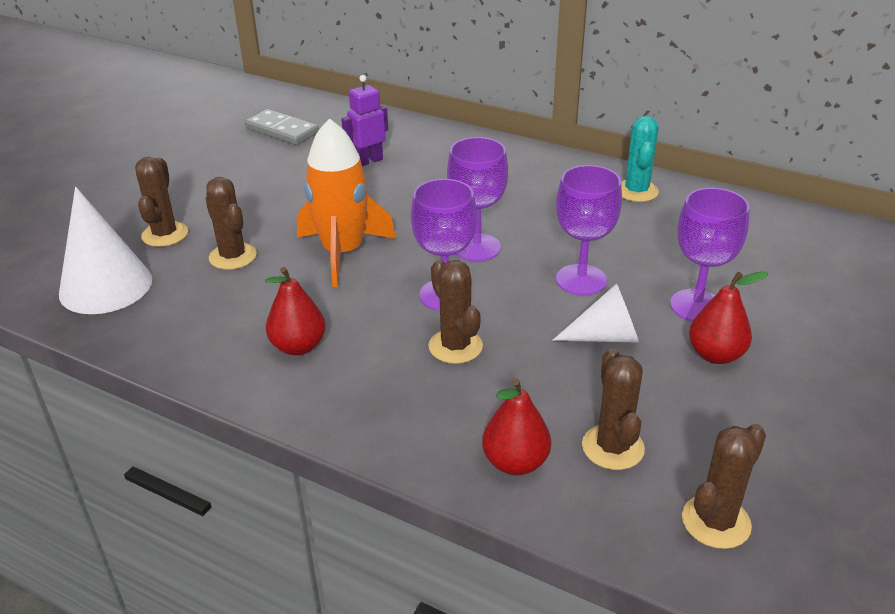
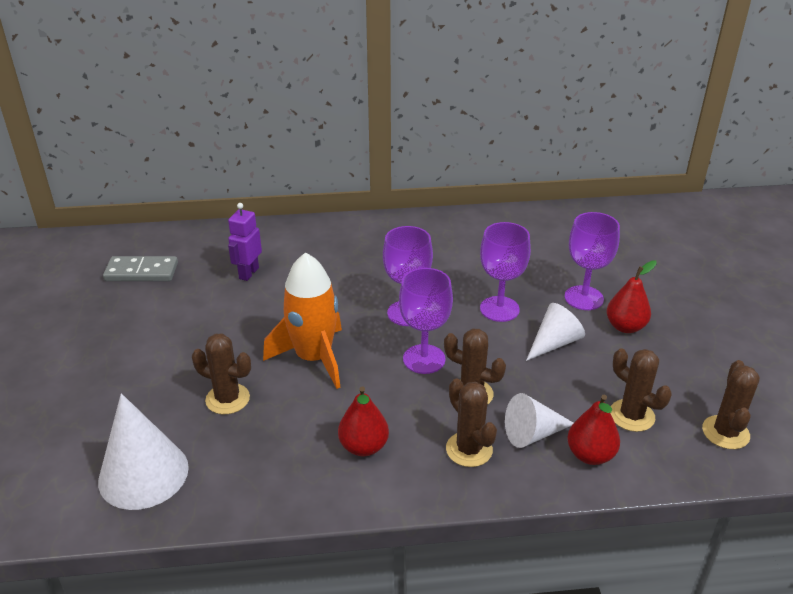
camera: 35 degrees left, 0 degrees up
(165, 234) = (143, 406): brown cactus -> brown cactus (469, 449)
(476, 412) = (533, 434): none -> white cone
(636, 191) = (467, 228): turquoise cactus -> none

